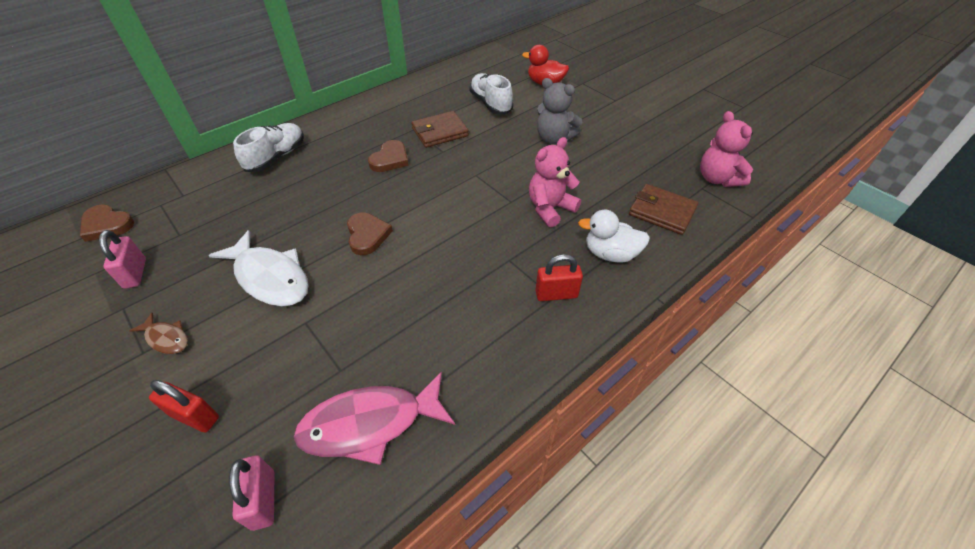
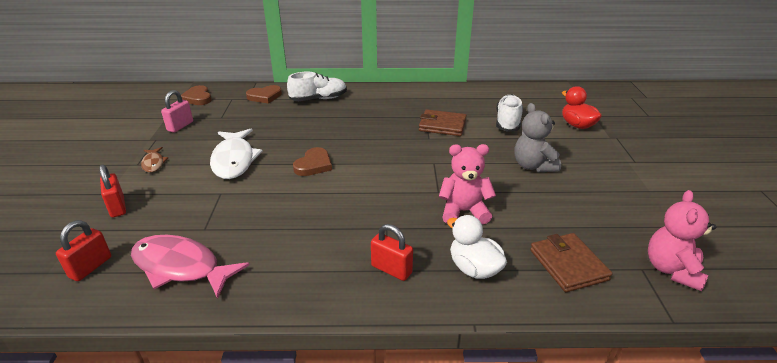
camera: 40 degrees right, 15 degrees down
(263, 500) = (90, 267): pink padlock -> red padlock
(390, 159) = (385, 128): brown heart -> brown heart (265, 96)

